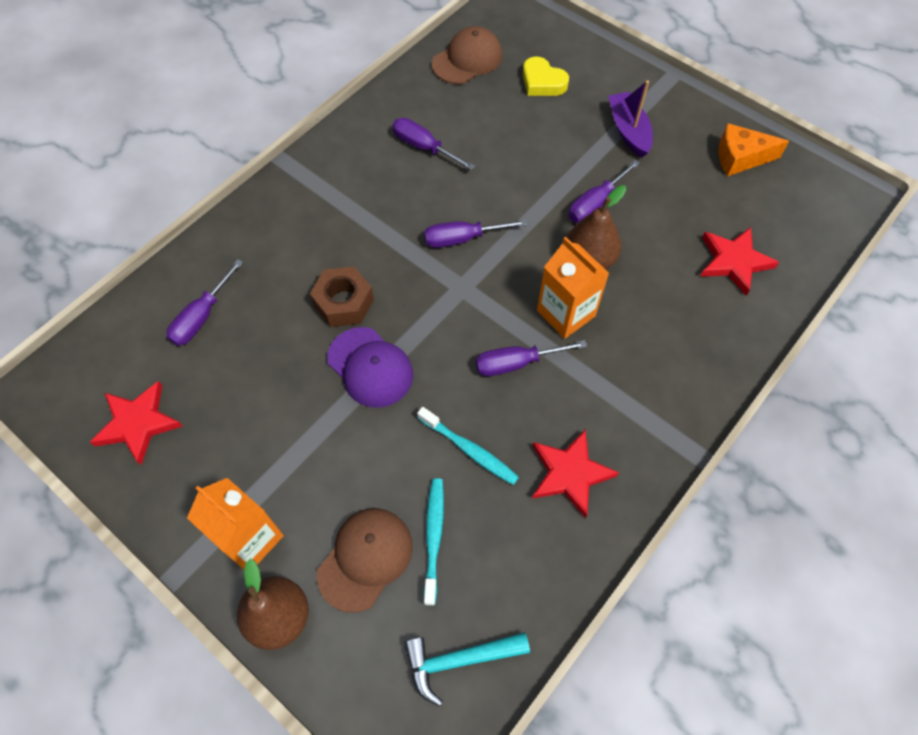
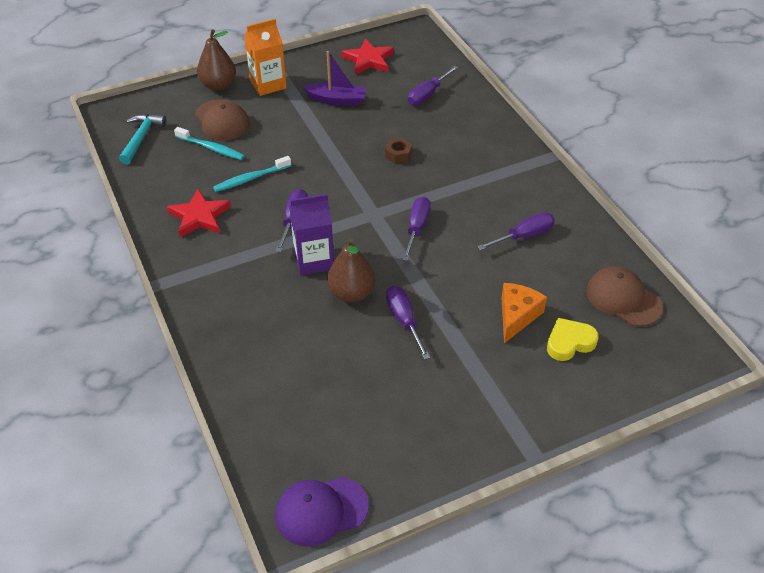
camera: 115 degrees right, 15 degrees down
(202, 316) = (427, 94): purple screwdriver -> purple screwdriver turned 105 degrees counterclockwise
(343, 303) = (398, 154): brown nut -> brown nut, size x0.63
(370, 367) = (340, 153): purple cap -> purple cap (321, 511)
(467, 60) = (623, 299): brown cap -> brown cap turned 150 degrees clockwise
(566, 313) = (314, 260): orange carton -> purple carton
(628, 131) = (475, 381): purple boat -> purple boat (337, 100)
(734, 262) = (288, 386): red star -> none
(740, 158) = (395, 455): orange cheese -> orange cheese (517, 316)

